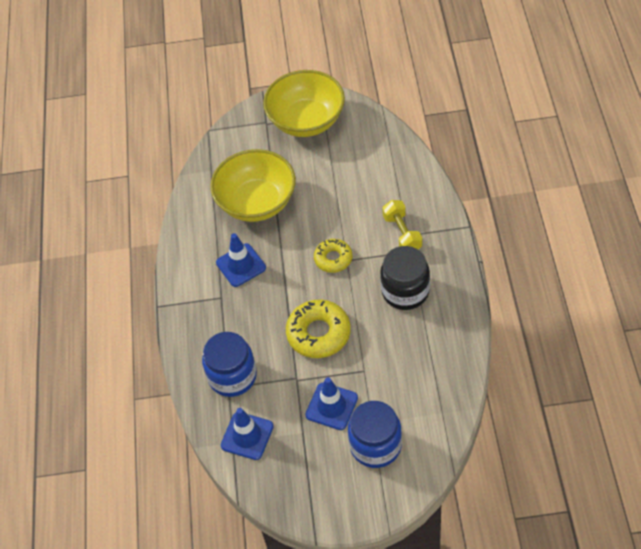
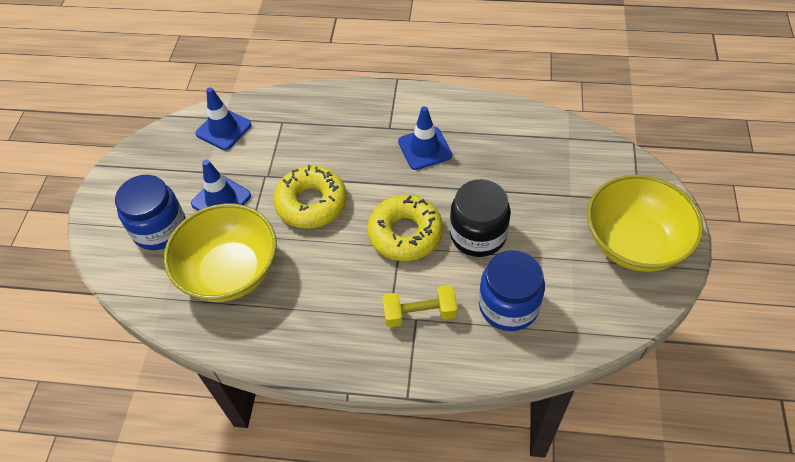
camera: 100 degrees right, 0 degrees up
(232, 376) = (292, 126): blue jar -> blue jar (508, 305)
(256, 202) = (509, 173): yellow bowl -> yellow bowl (230, 271)
(333, 259) = (405, 233): yellow donut -> yellow donut, size x1.60
(405, 291) = (333, 297): black jar -> black jar (478, 235)

